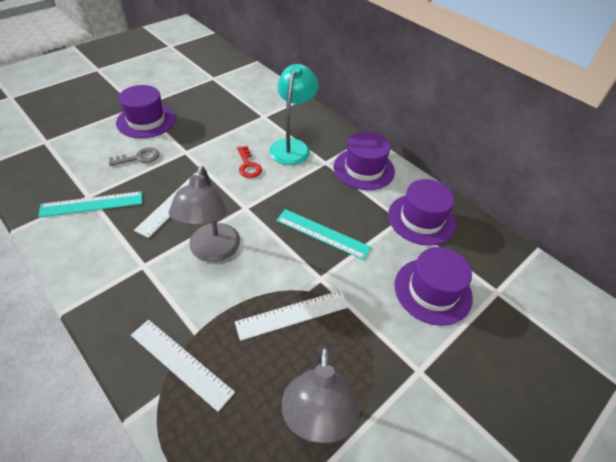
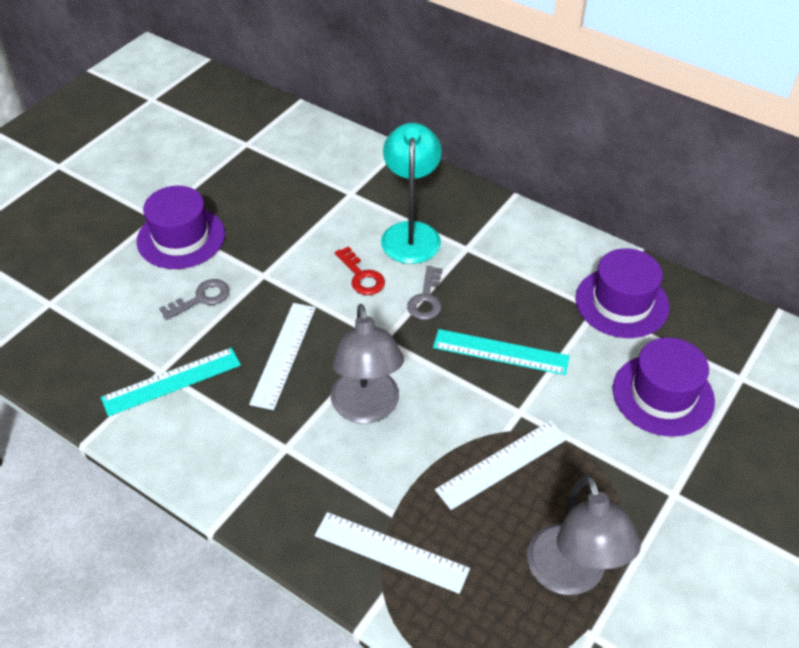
camera: 10 degrees left, 0 degrees up
(285, 188) = (426, 299): none -> grey key
(364, 169) = (523, 246): purple hat -> none

